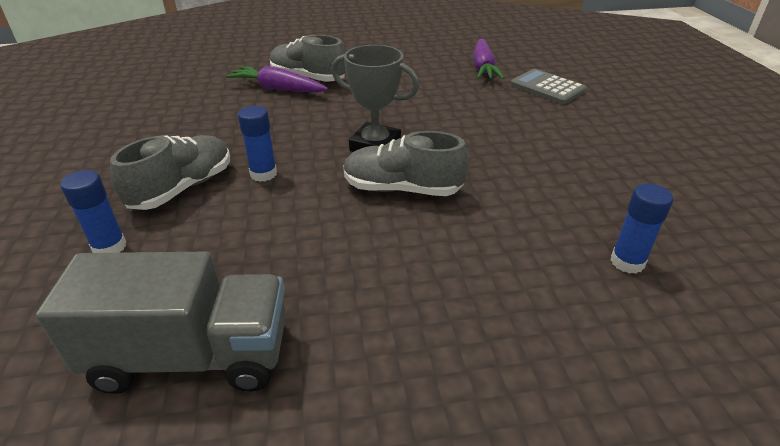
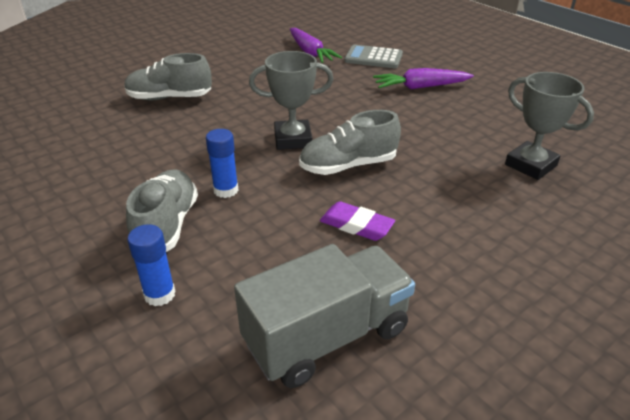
camera: 30 degrees left, 0 degrees up
(278, 89) = (152, 115): purple carrot -> purple carrot (420, 87)
(344, 253) = (356, 225): none -> purple eraser
(627, 262) = (530, 165): blue glue stick -> grey trophy

